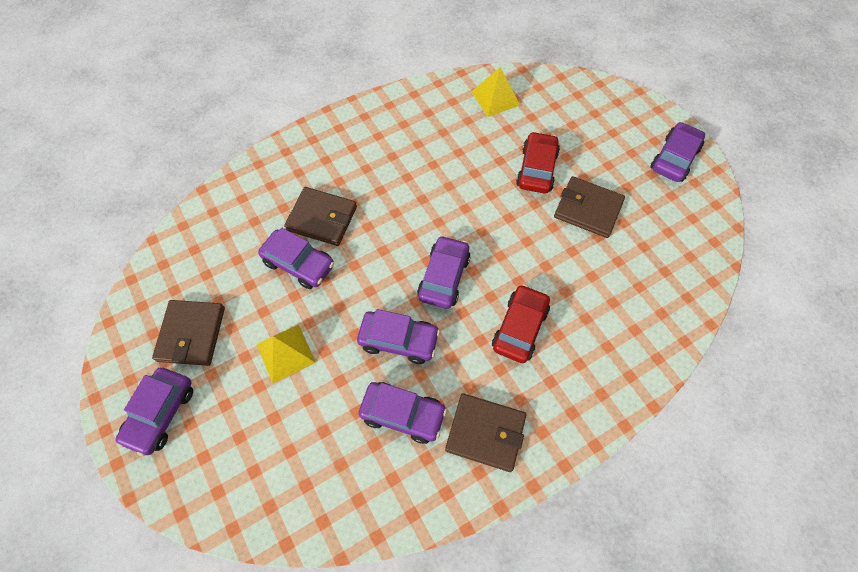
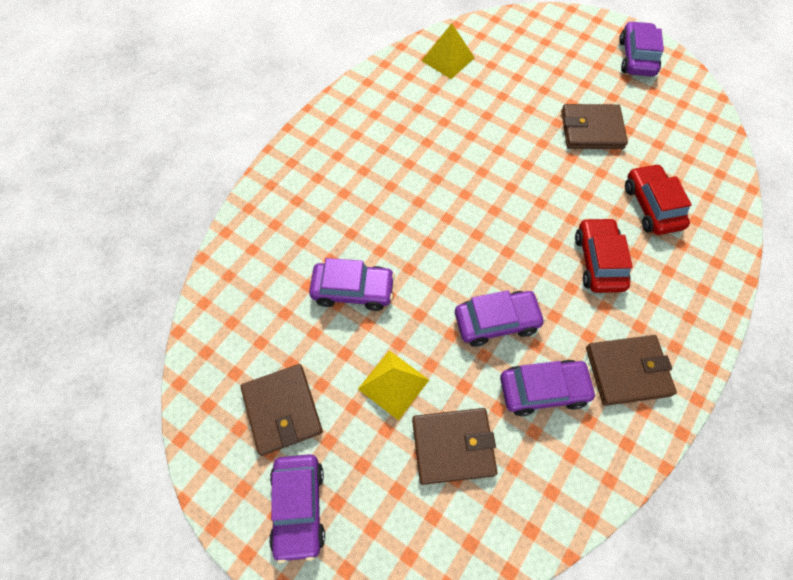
camera: 25 degrees left, 0 degrees up
(322, 218) = (349, 236): brown wallet -> brown wallet (453, 446)
(444, 277) = (502, 244): purple car -> none
(536, 169) = (525, 111): red car -> red car (652, 206)

